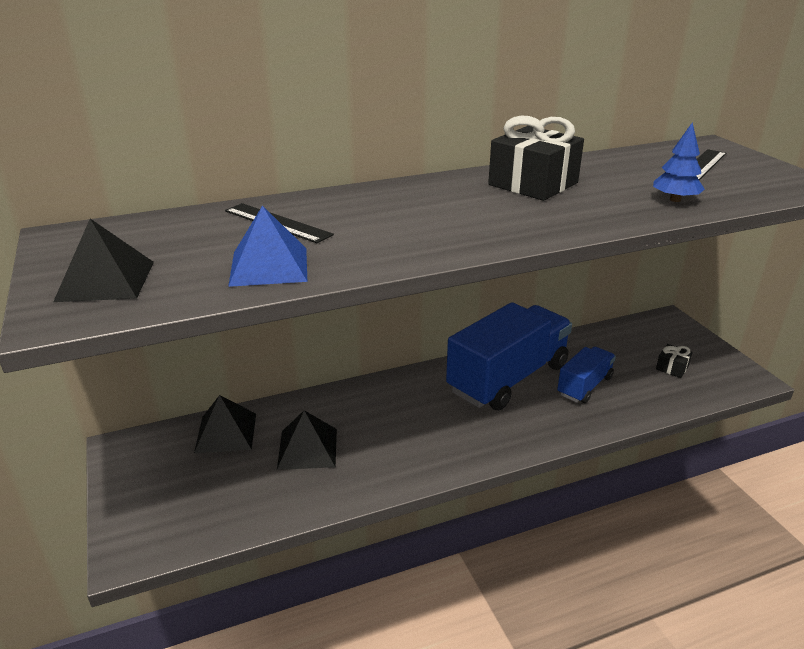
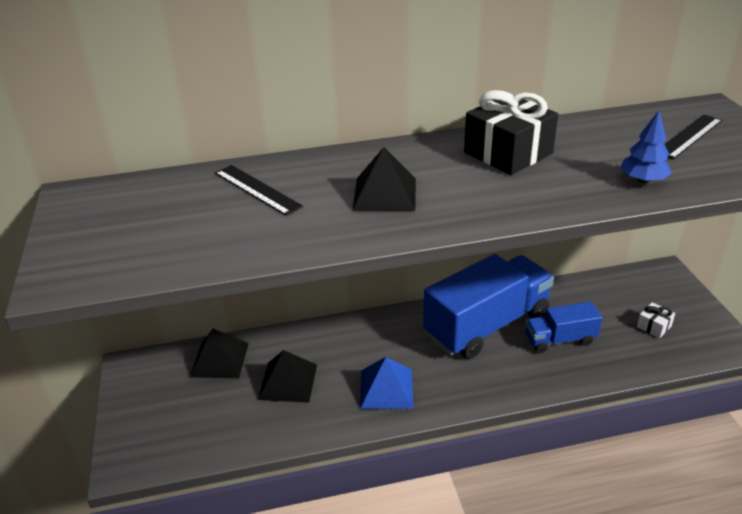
camera: 10 degrees right, 5 degrees up
(106, 281) = (100, 247): black pyramid -> black pyramid (385, 193)
(269, 266) = (238, 239): blue pyramid -> blue pyramid (386, 388)
(584, 386) = (560, 339): blue truck -> blue truck turned 150 degrees counterclockwise
(672, 368) = (654, 326): black gift -> white gift

